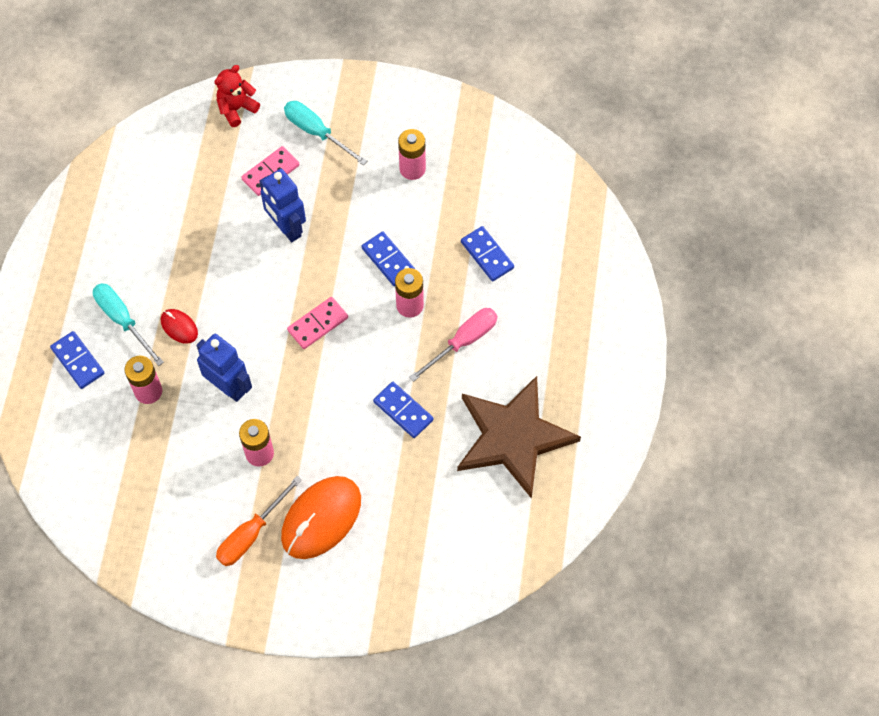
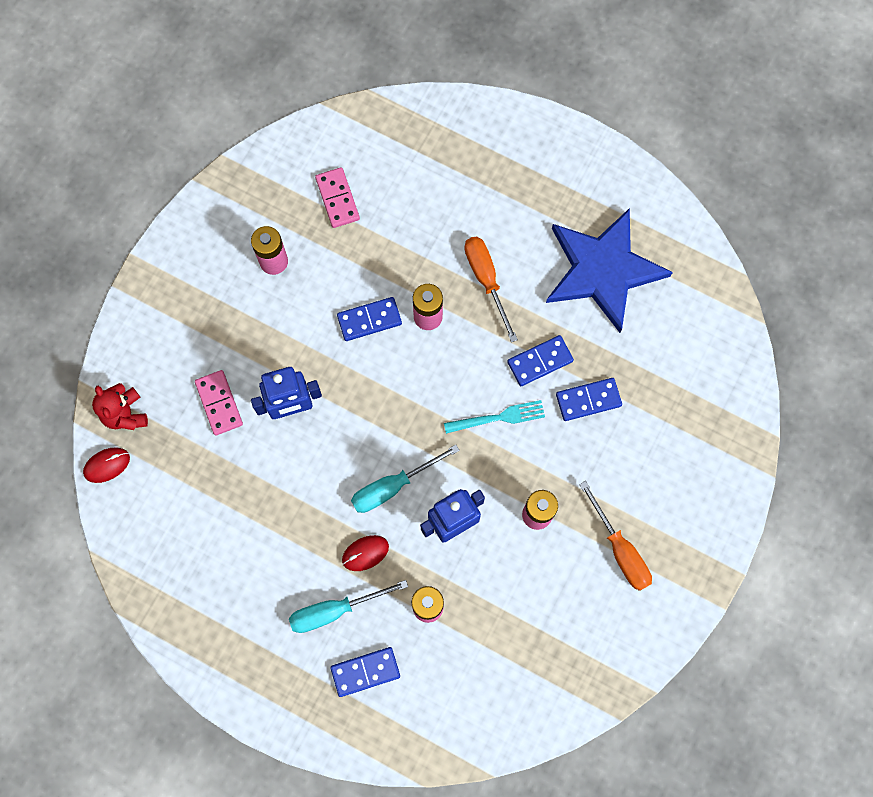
camera: 70 degrees left, 10 degrees up
(189, 111) = (107, 465): none -> red mouse
(316, 132) = (190, 341): turquoise screwdriver -> turquoise screwdriver (392, 486)
(318, 324) = (415, 412): pink domino -> pink domino (337, 199)
(321, 518) = (626, 476): orange mouse -> none
(337, 393) = (498, 417): none -> turquoise fork
(463, 341) = (486, 280): pink screwdriver -> orange screwdriver
(487, 255) = (400, 225): blue domino -> blue domino (588, 400)
(513, 437) = (602, 270): brown star -> blue star

